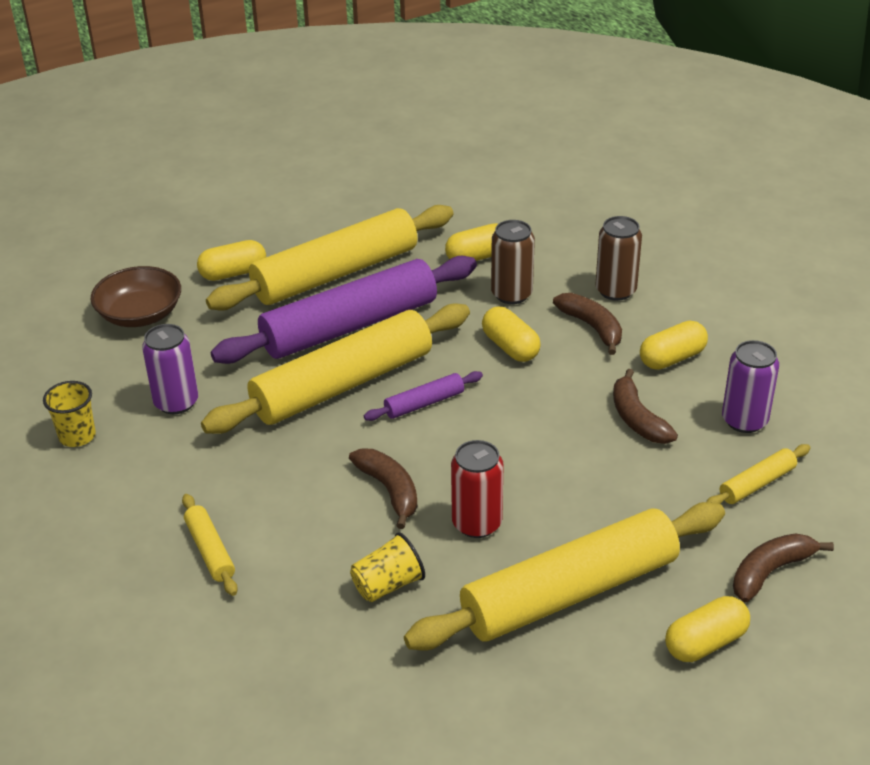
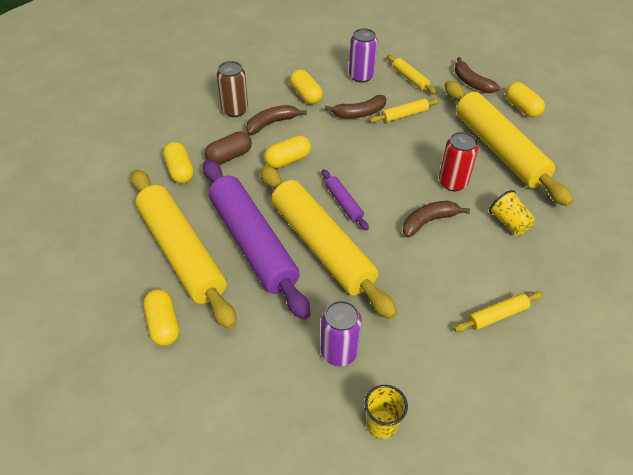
camera: 90 degrees left, 10 degrees up
(140, 314) = (212, 395): brown bowl -> none
(511, 294) = (229, 156): brown can -> brown capsule
(644, 472) = (404, 115): none -> yellow rolling pin

